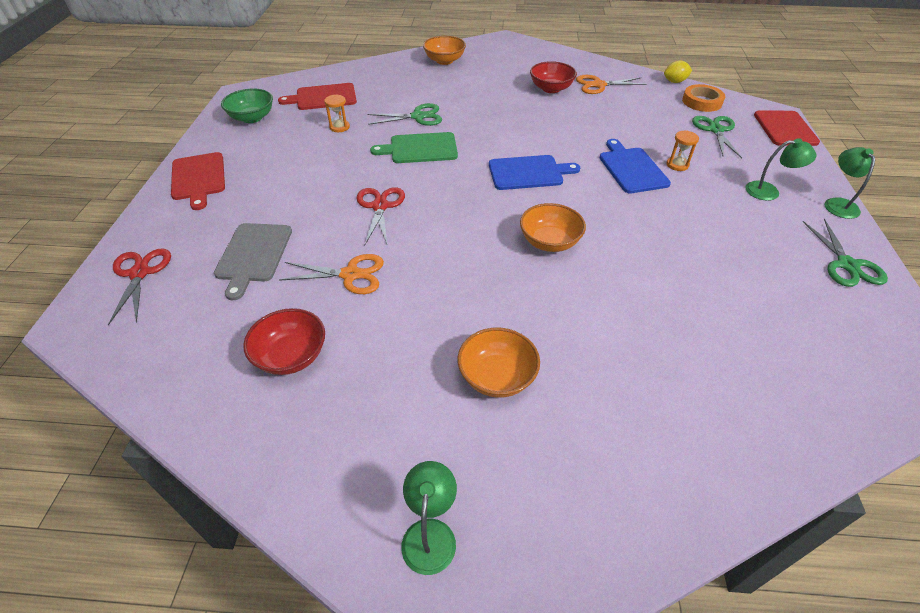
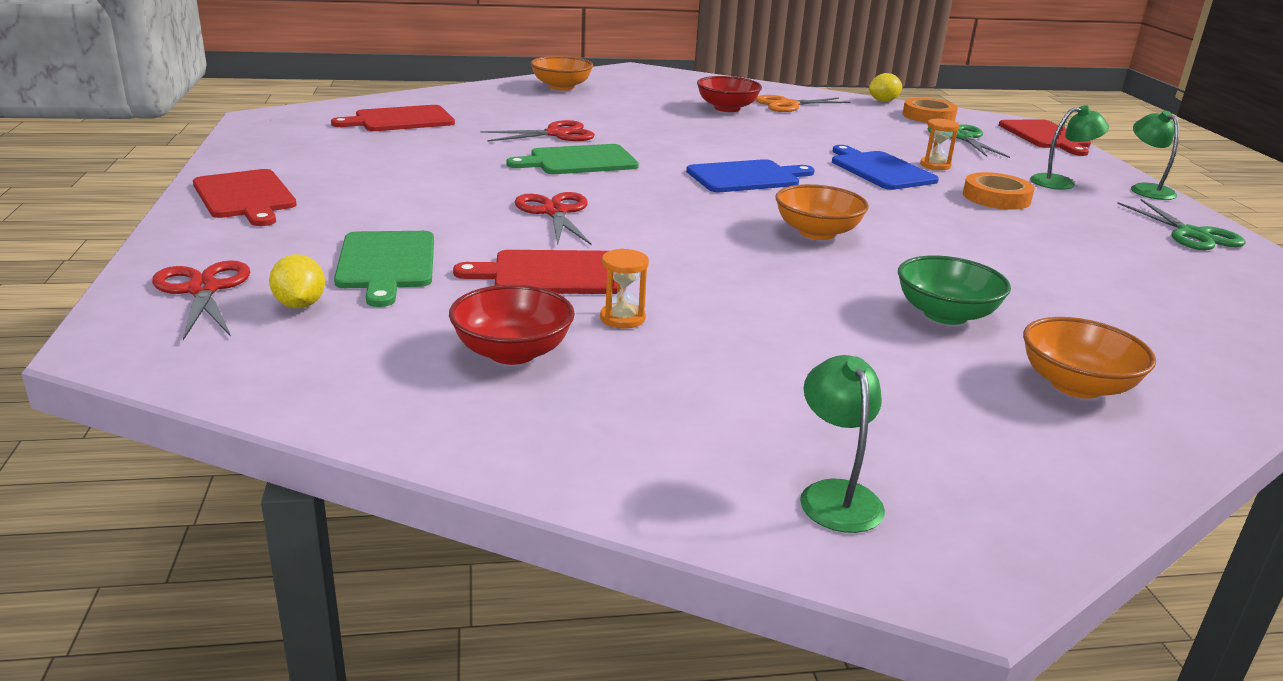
camera: 15 degrees left, 20 degrees down
(187, 294) = (300, 305): none -> yellow lemon
(252, 118) = (298, 139): green bowl -> green bowl (945, 314)
(253, 255) = (386, 263): grey cutting board -> green cutting board
(339, 127) = (444, 145): orange hourglass -> orange hourglass (622, 318)
(350, 274) = (552, 274): orange scissors -> red cutting board
(418, 116) = (556, 134): green scissors -> red scissors
(497, 377) = (829, 349): orange bowl -> orange bowl (1076, 385)
(707, 208) = (996, 197): none -> orange tape

